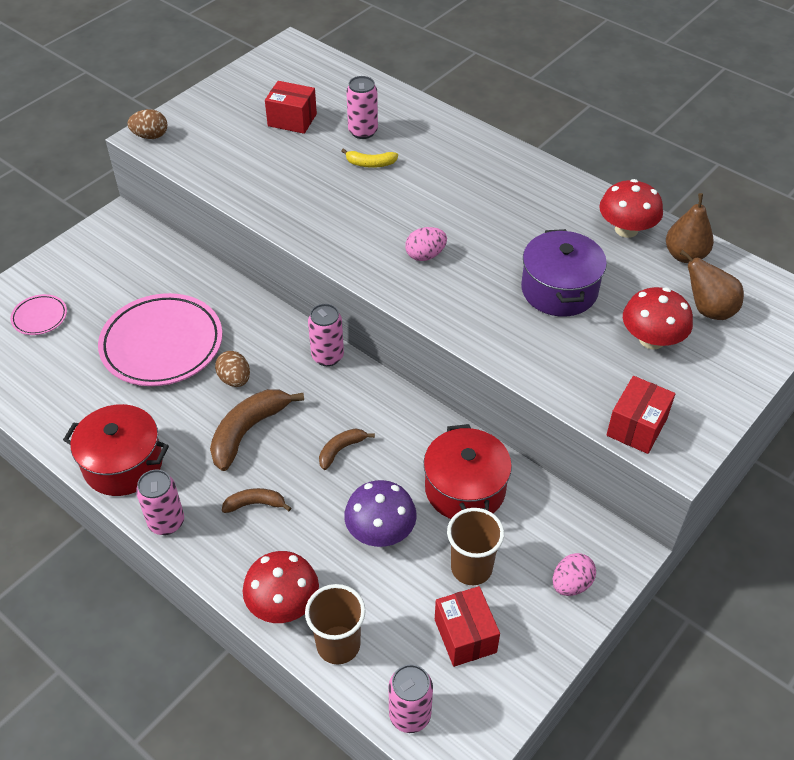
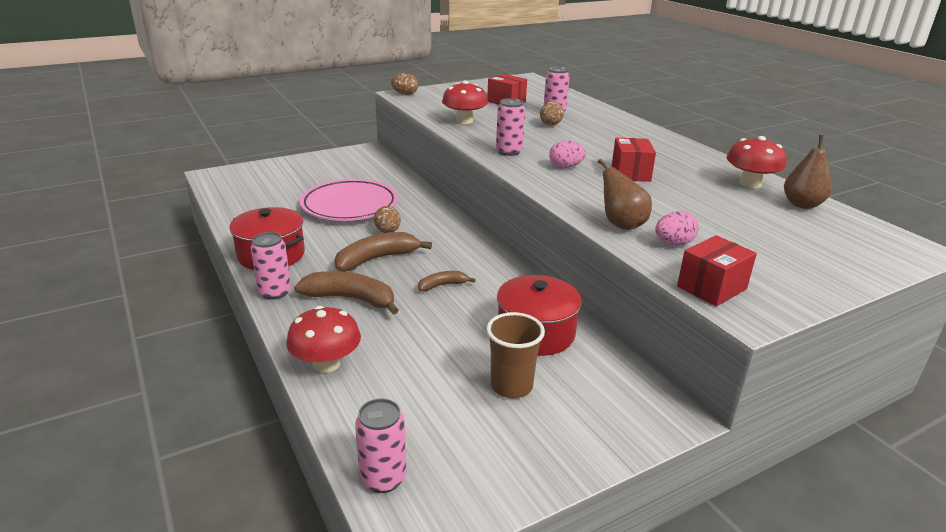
camera: 20 degrees right, 20 degrees down
(40, 317) = (280, 178): pink plate -> none
(255, 504) = (351, 299): brown banana -> brown banana, size x1.83
(327, 356) = (467, 235): pink can -> pink can (509, 152)
(338, 645) = (353, 405): brown cup -> none
(370, 164) = (550, 125): yellow banana -> brown egg
(380, 531) = (443, 340): purple mushroom -> none
(465, 635) = (476, 433): red box -> red box (630, 173)
(559, 290) = (672, 201): purple pot -> none
(571, 584) = (607, 425): pink egg -> pink egg (673, 243)
(651, 339) = (750, 241): red mushroom -> red mushroom (464, 121)
(708, 310) = (815, 236): brown pear -> brown pear (621, 224)

